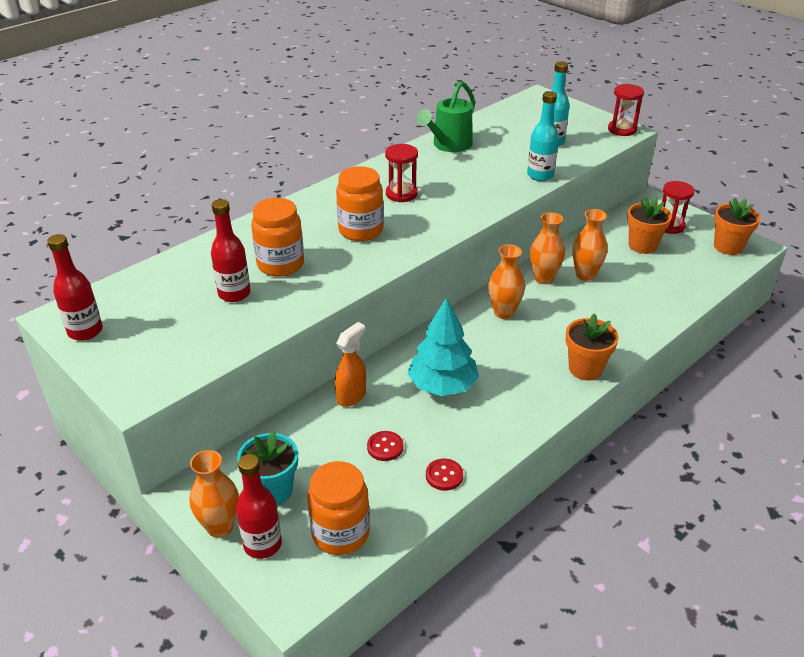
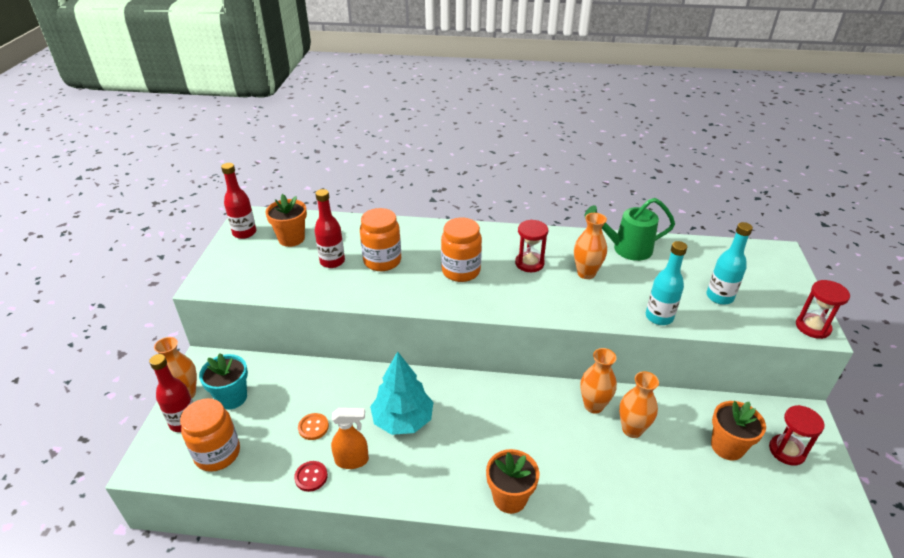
camera: 50 degrees right, 0 degrees up
(351, 396) = (348, 380): orange spray bottle -> orange spray bottle (352, 460)
(385, 447) = (313, 427): red button -> orange button
(504, 312) = (522, 406): orange vase -> orange vase (586, 273)
(728, 247) = (820, 516): orange flower pot -> orange flower pot (291, 239)

